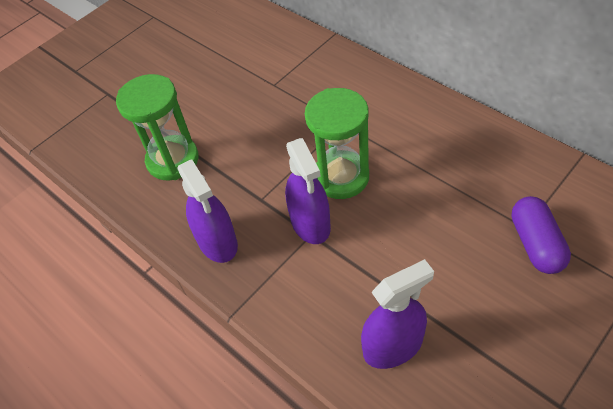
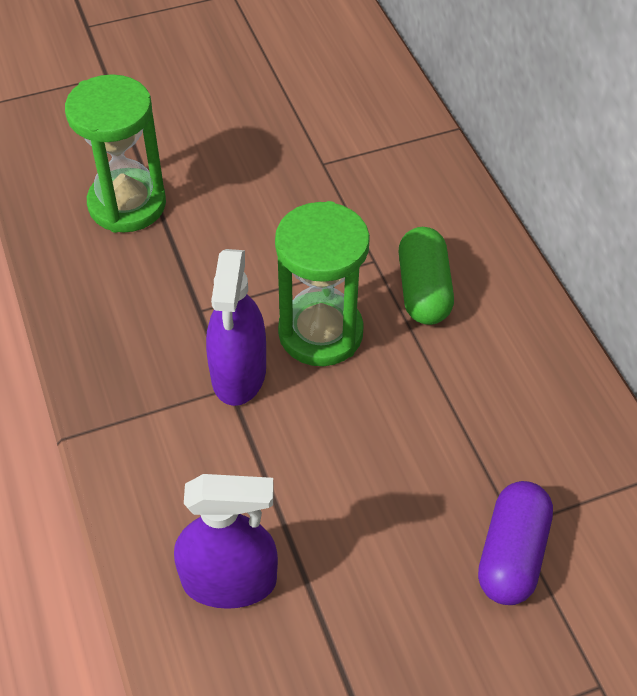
camera: 20 degrees right, 0 degrees up
(217, 242) = (110, 338): purple spray bottle -> none
(381, 126) = (423, 290): none -> green capsule

